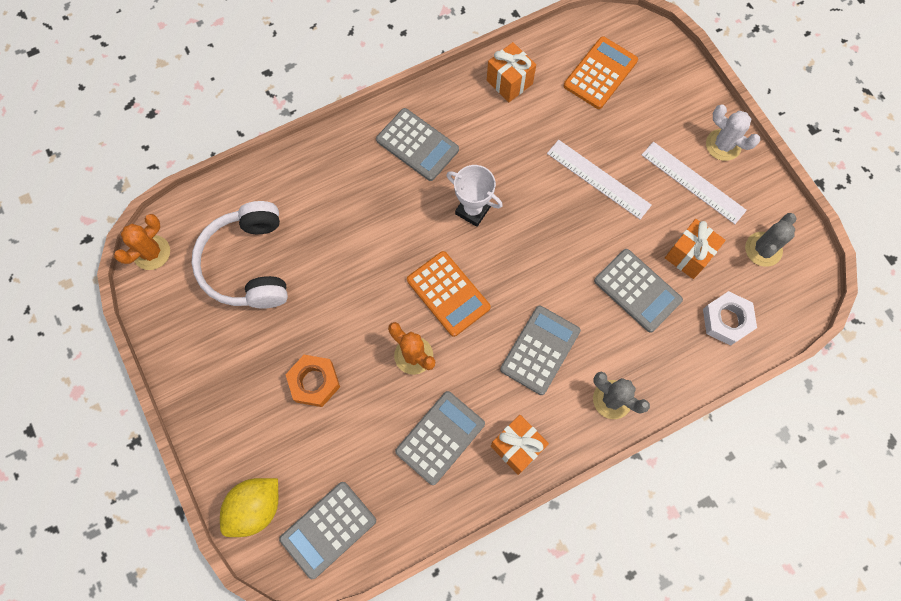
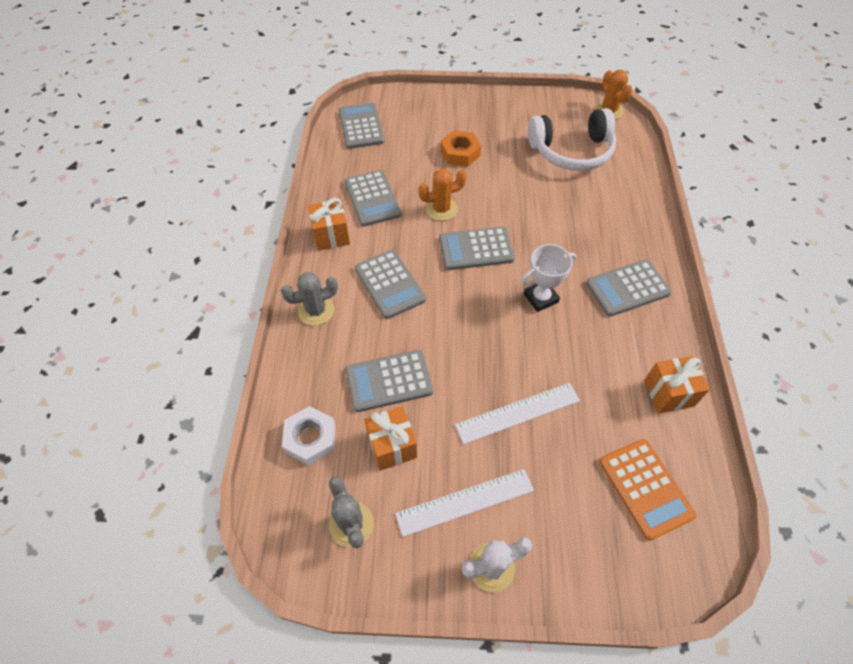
camera: 120 degrees right, 15 degrees down
(248, 264) = (571, 151): white headphones -> white headphones turned 150 degrees clockwise
(255, 508) = (400, 102): yellow lemon -> none
(448, 294) = (476, 249): orange calculator -> grey calculator

